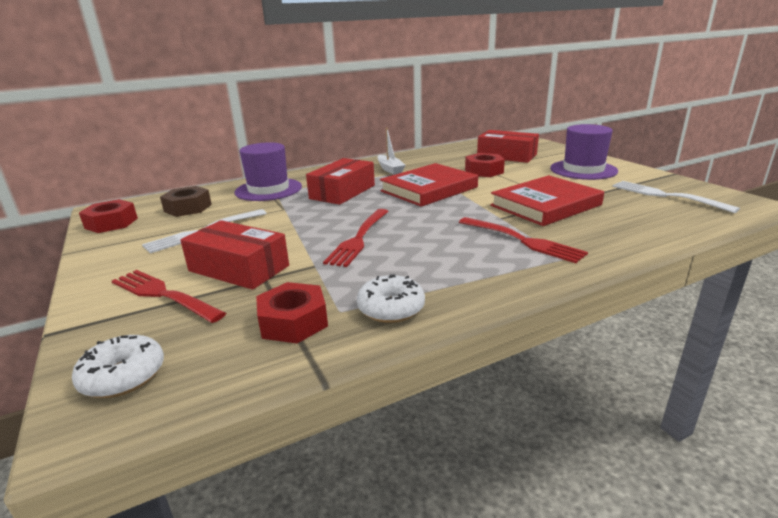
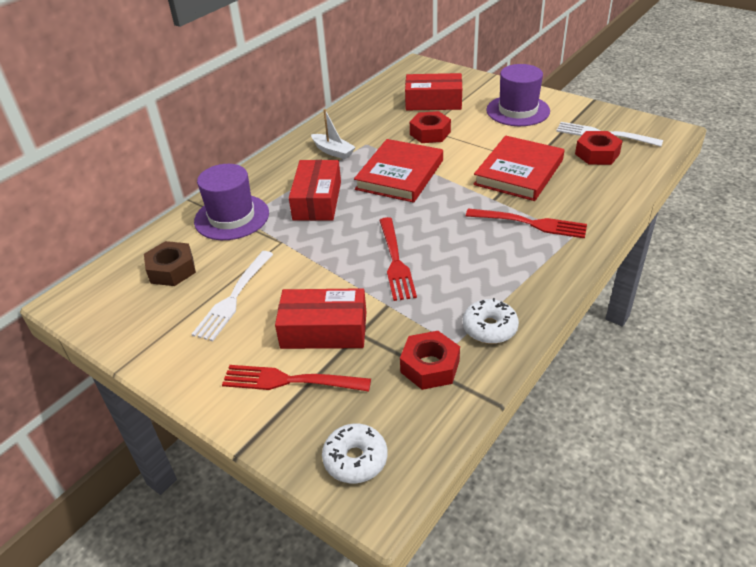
camera: 25 degrees left, 15 degrees up
(111, 223) = (110, 317): red nut -> red nut (597, 154)

